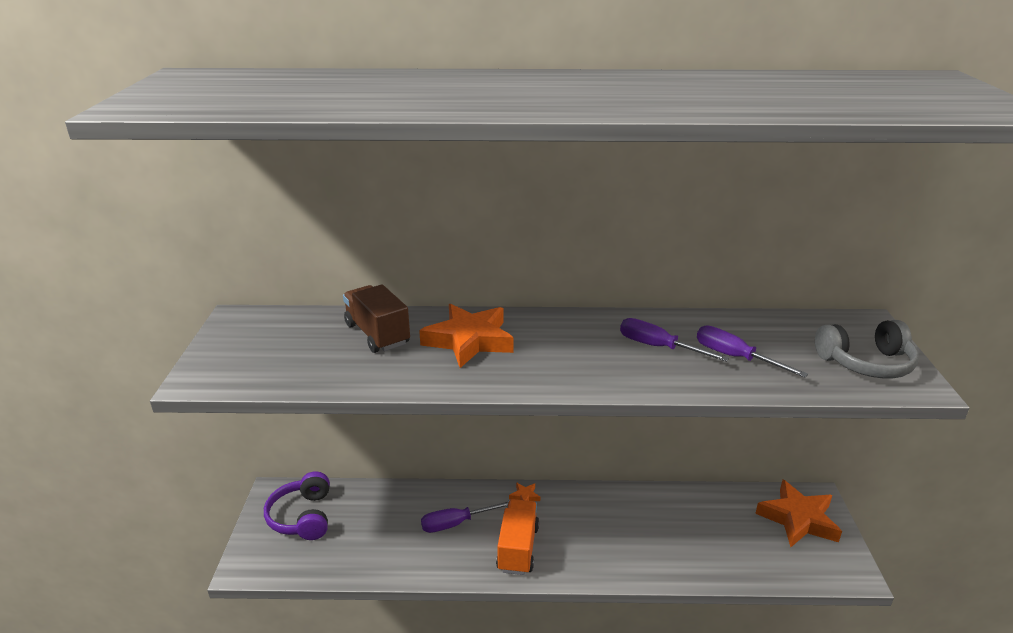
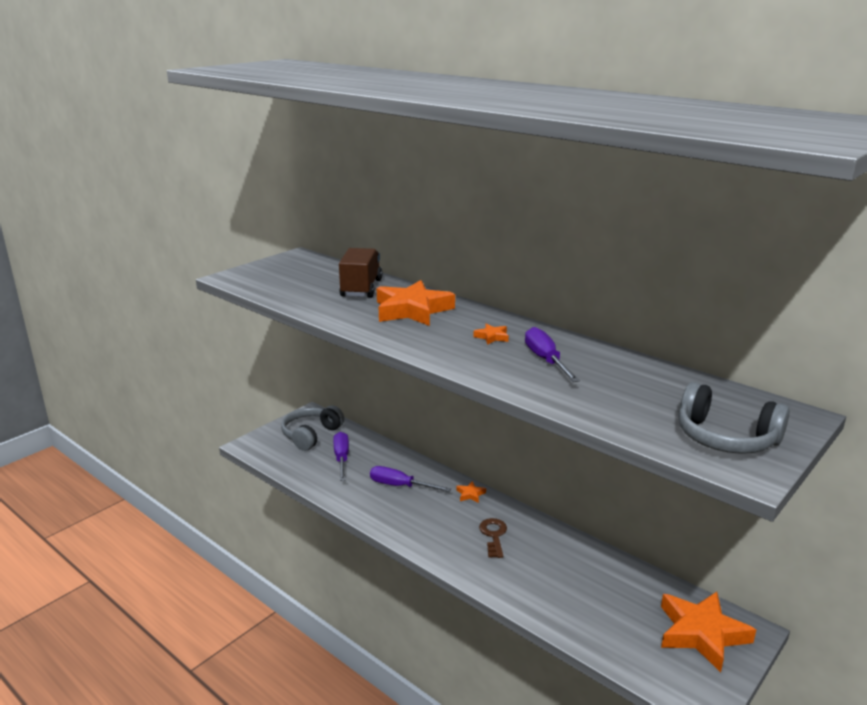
camera: 40 degrees right, 5 degrees down
(302, 517) = (311, 435): purple headphones -> grey headphones
(518, 548) = (423, 522): orange truck -> none
(582, 341) = (492, 337): none -> orange star
(586, 525) = (493, 535): none -> brown key
(735, 357) = (600, 388): purple screwdriver -> purple screwdriver (341, 458)

